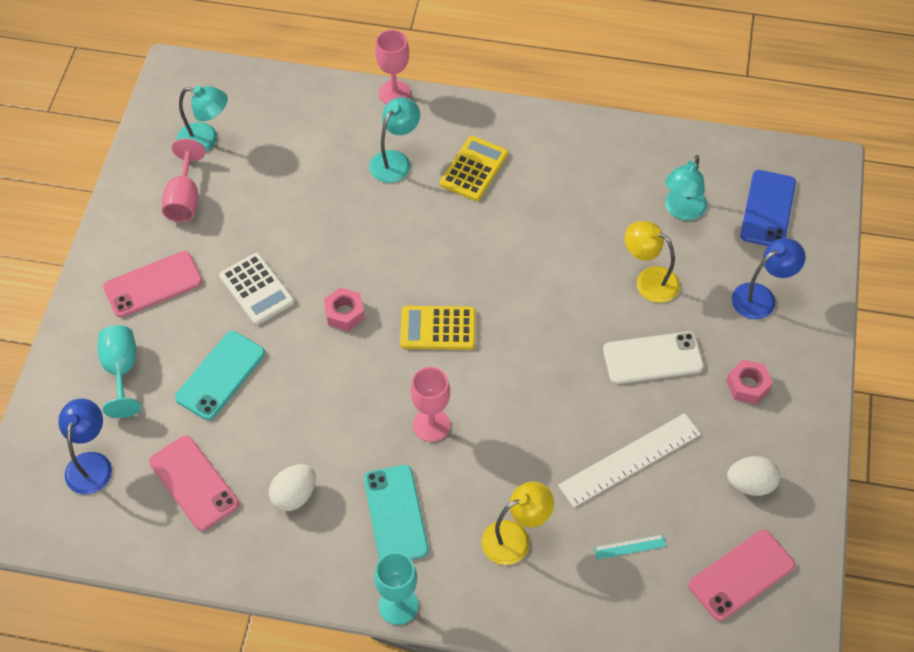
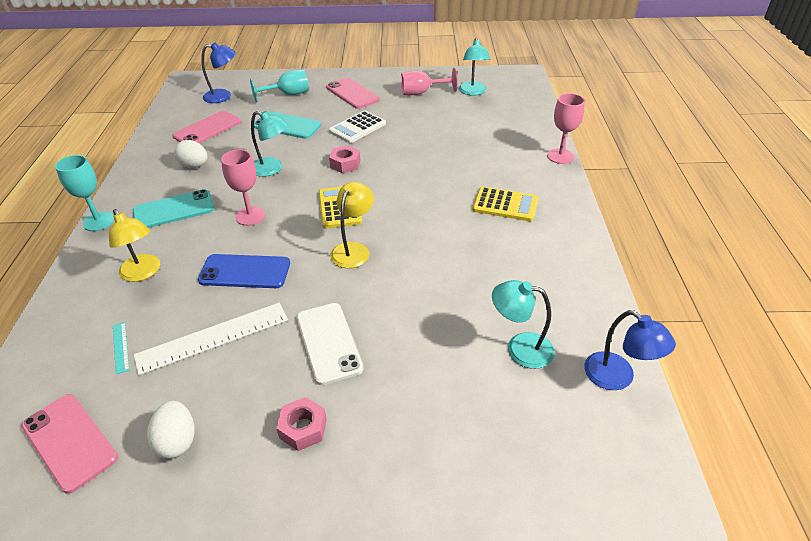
camera: 80 degrees right, 15 degrees down
(395, 160) = (494, 166): turquoise lamp -> turquoise lamp (272, 169)
(630, 460) = (213, 338): white ruler -> white ruler turned 75 degrees counterclockwise
(649, 280) = (422, 330): yellow lamp -> yellow lamp (353, 249)
(761, 297) = (426, 432): blue lamp -> blue lamp (617, 378)
(767, 209) = (557, 429): blue phone -> blue phone (245, 271)

